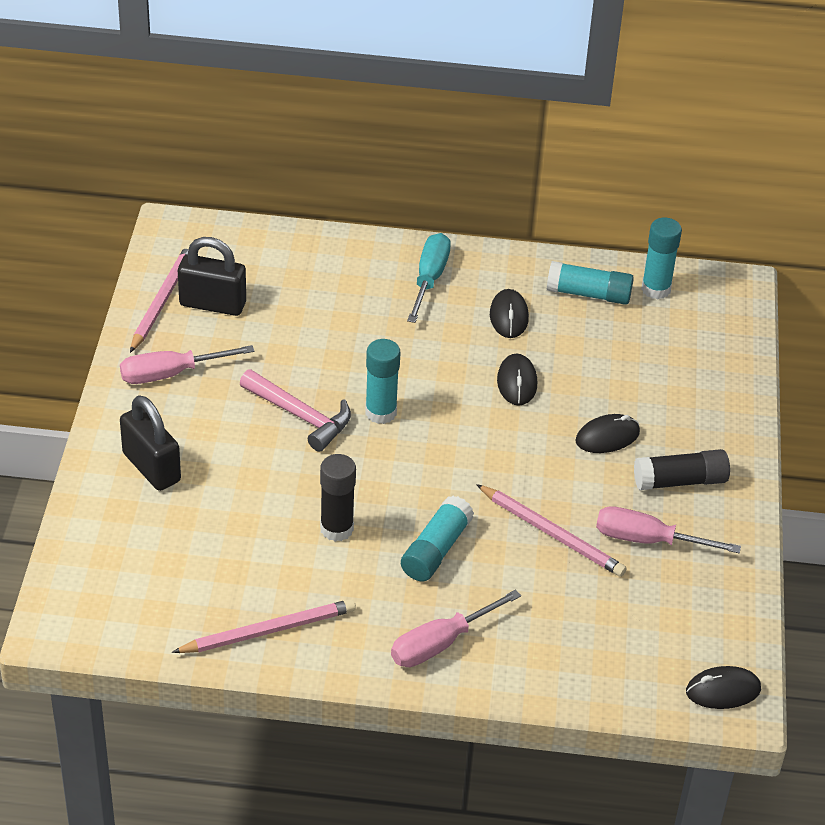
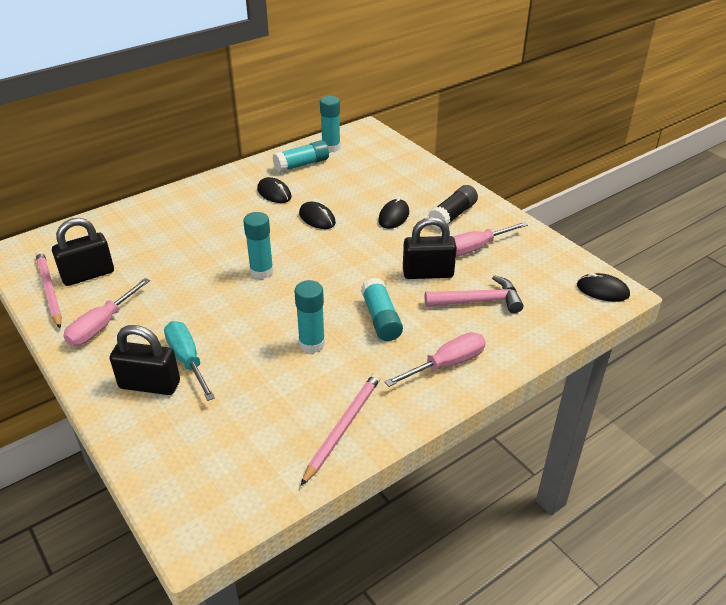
camera: 40 degrees left, 5 degrees down
(301, 416) = (216, 300): pink hammer -> pink hammer (479, 301)
(336, 529) = (312, 344): black glue stick -> turquoise glue stick
(429, 278) = (209, 198): turquoise screwdriver -> turquoise screwdriver (187, 360)
(439, 644) = (447, 364): pink screwdriver -> pink screwdriver turned 135 degrees counterclockwise
(552, 533) = (428, 273): pink pencil -> black padlock
(723, 690) = (602, 290): black mouse -> black mouse turned 75 degrees clockwise

